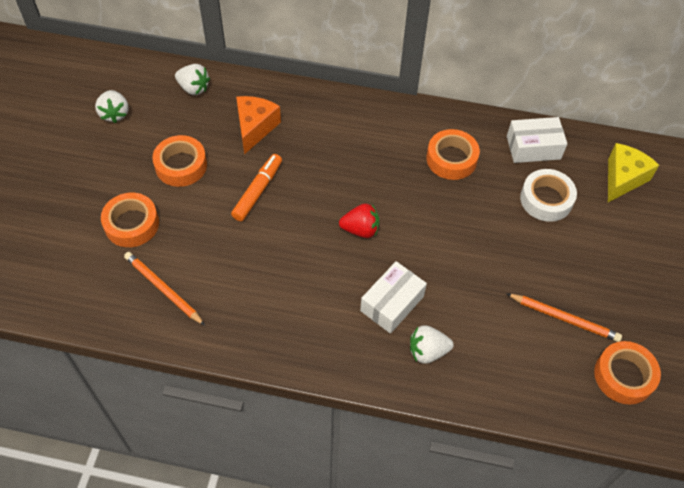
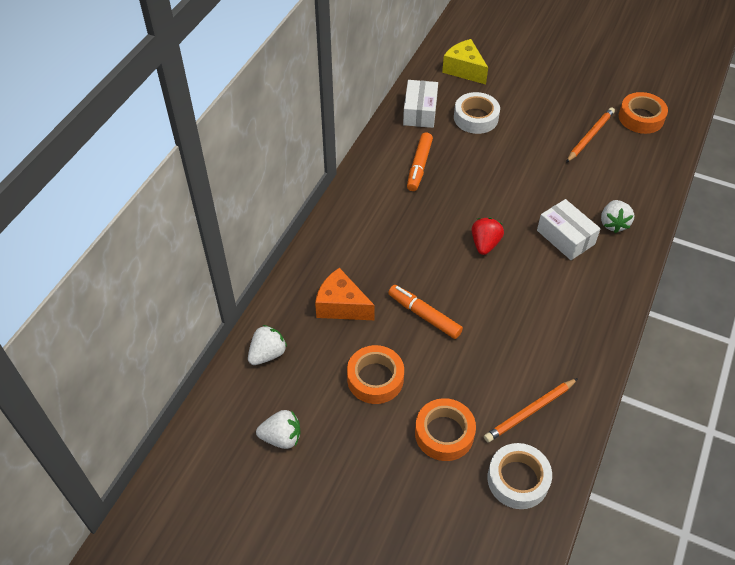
camera: 75 degrees left, 5 degrees down
(91, 286) = (518, 479): none -> white tape
(451, 159) = (419, 166): orange tape -> orange marker

